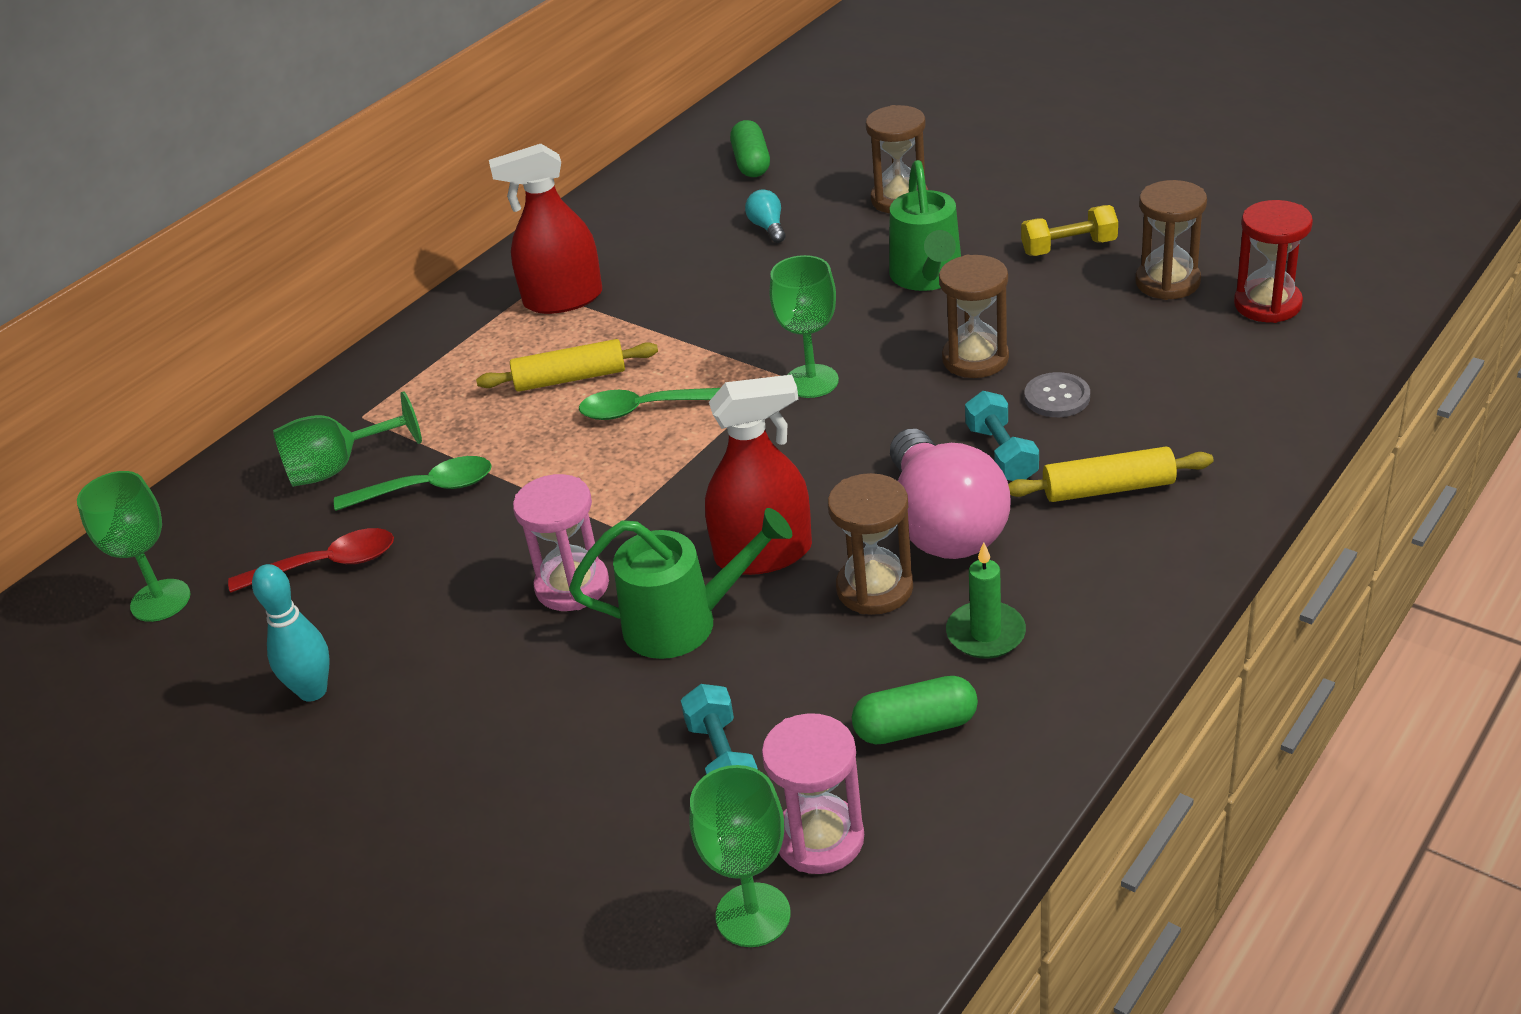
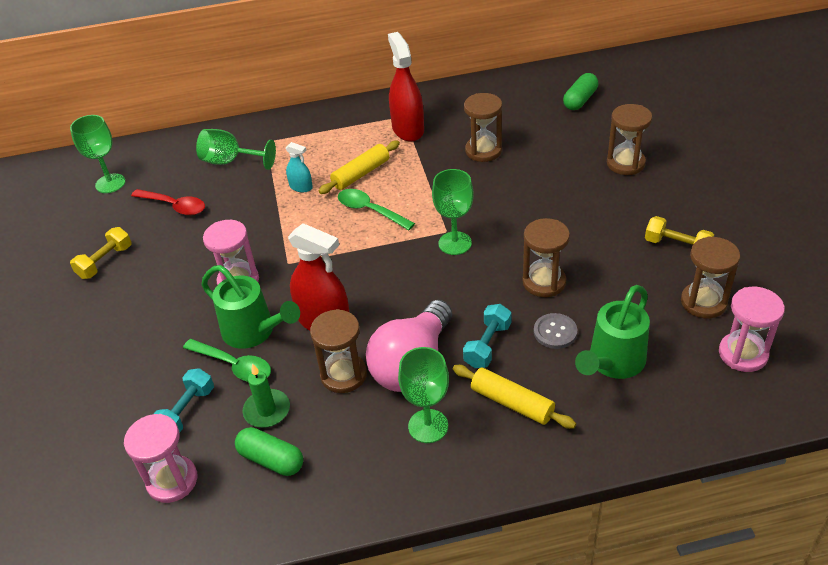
camera: 40 degrees right, 5 degrees up
(313, 691) = (105, 262): turquoise bowling pin -> yellow dumbbell
(427, 489) = (246, 194): green spoon -> green spoon (234, 365)
(502, 437) = (301, 187): none -> turquoise spray bottle
(563, 299) = (408, 129): red spray bottle -> red spray bottle turned 45 degrees clockwise
(570, 378) = (361, 174): yellow rolling pin -> yellow rolling pin turned 75 degrees counterclockwise
(704, 271) = (483, 151): none -> brown hourglass
(753, 915) = (109, 493): green goblet -> green goblet (428, 426)
(768, 227) = (542, 143): turquoise light bulb -> none
(927, 277) = (581, 219): green watering can -> green watering can (612, 363)
(985, 634) = (357, 437): green candle -> green candle (267, 410)
(1267, 304) = (743, 354): red hourglass -> pink hourglass

